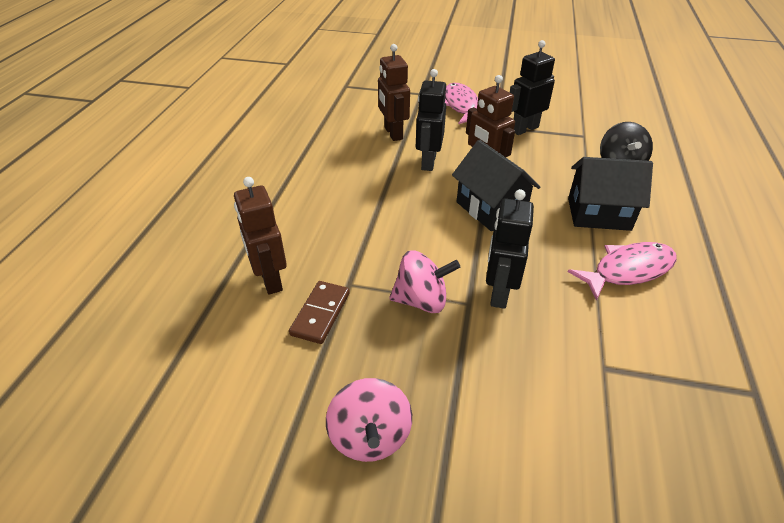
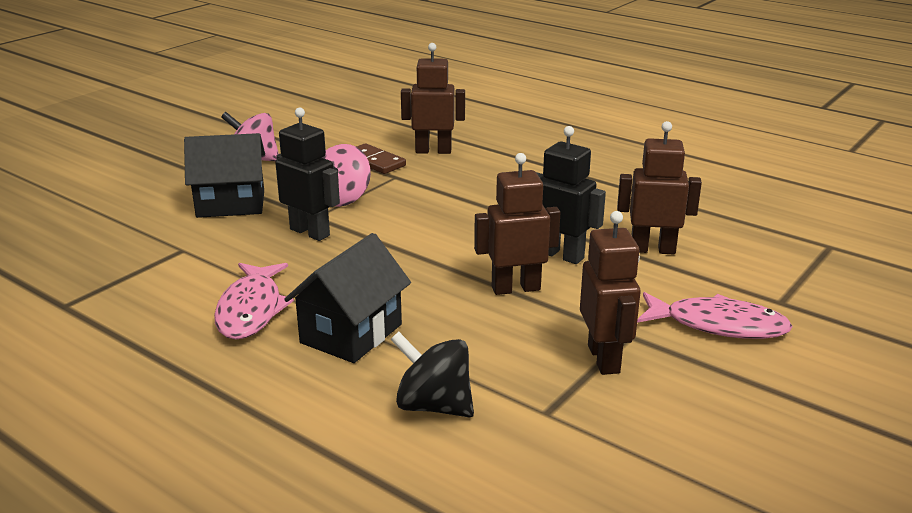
camera: 115 degrees right, 15 degrees down
(490, 209) = (431, 266): black house -> black house (231, 204)
(524, 129) = (604, 359): black robot -> brown robot

